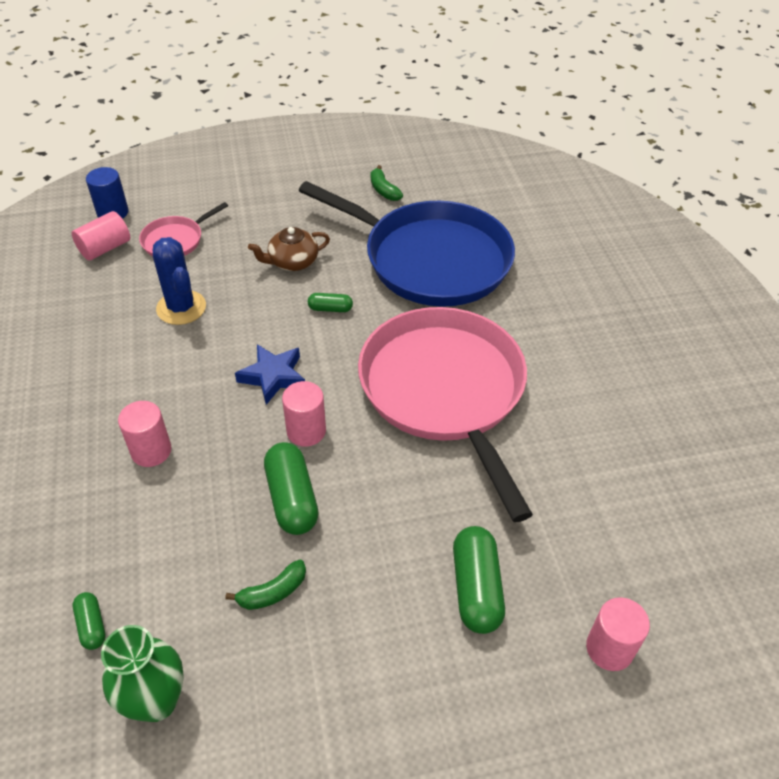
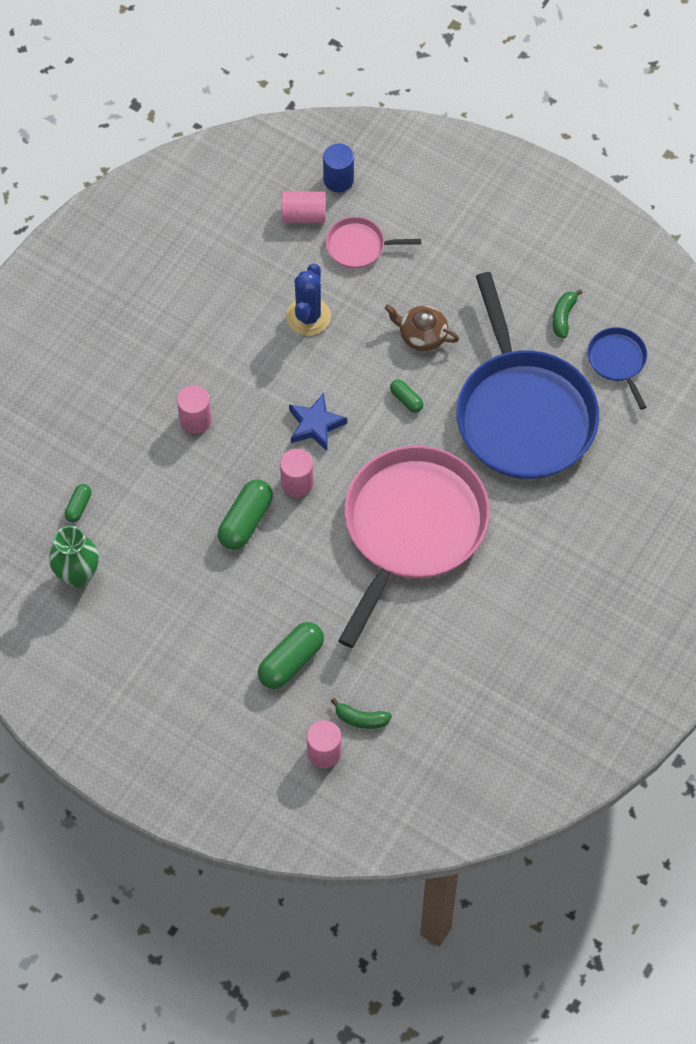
camera: 45 degrees right, 15 degrees up
(273, 592) = (183, 568): green banana -> green banana (361, 719)
(453, 191) = (618, 361): none -> blue pan

